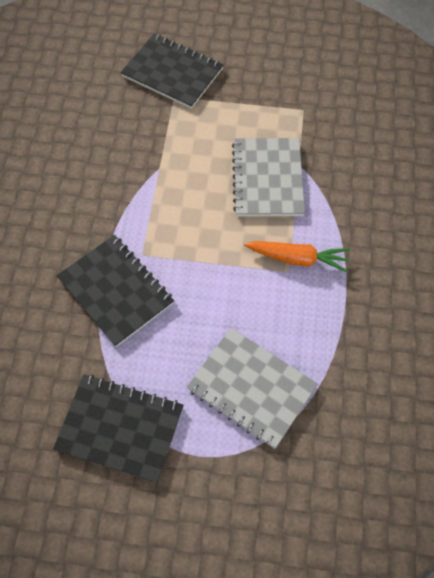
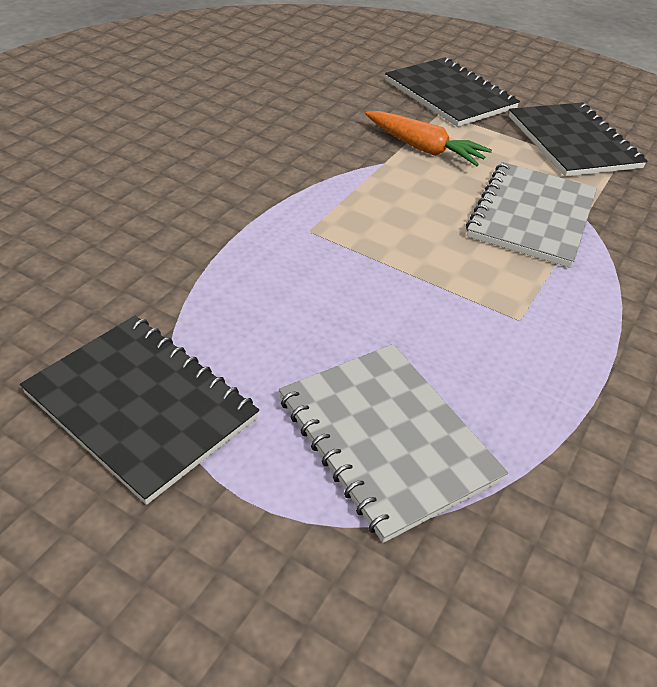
camera: 20 degrees right, 20 degrees down
(115, 291) = (247, 253): black notebook -> black notebook (572, 142)
(297, 258) = (540, 310): orange carrot -> orange carrot (423, 148)

